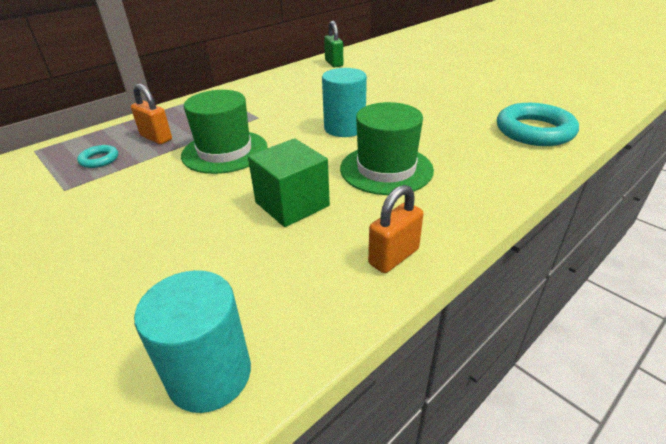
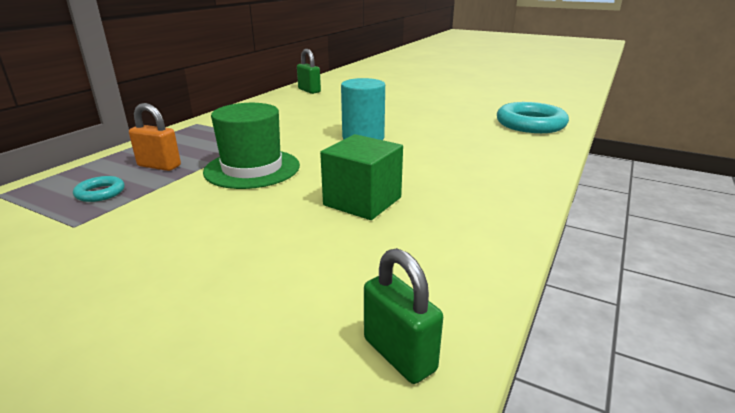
camera: 20 degrees left, 10 degrees down
(210, 374) = (399, 354): turquoise cylinder -> green padlock
(386, 169) = (430, 163): green hat -> none
(393, 256) = (494, 226): orange padlock -> none

